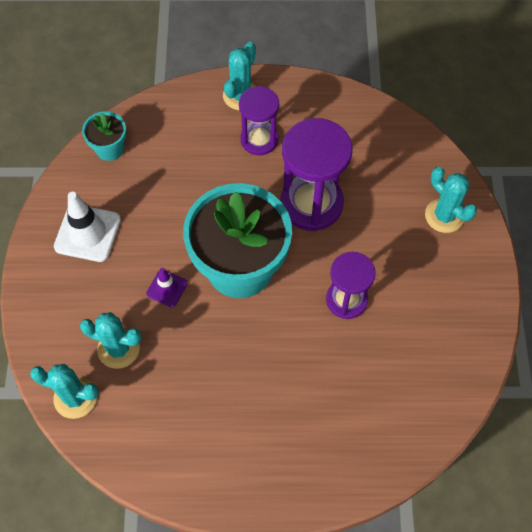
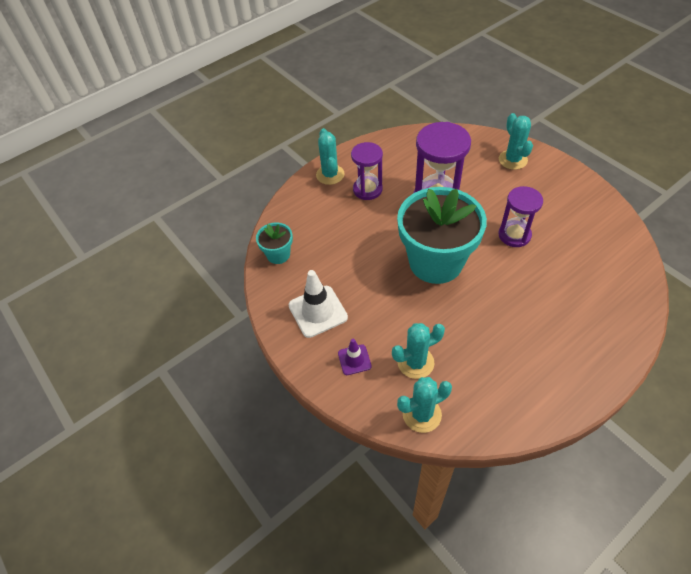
camera: 35 degrees left, 10 degrees down
(167, 288) = (405, 305): purple traffic cone -> purple traffic cone (354, 360)
(444, 216) = (513, 160): turquoise cactus -> turquoise cactus turned 60 degrees clockwise

